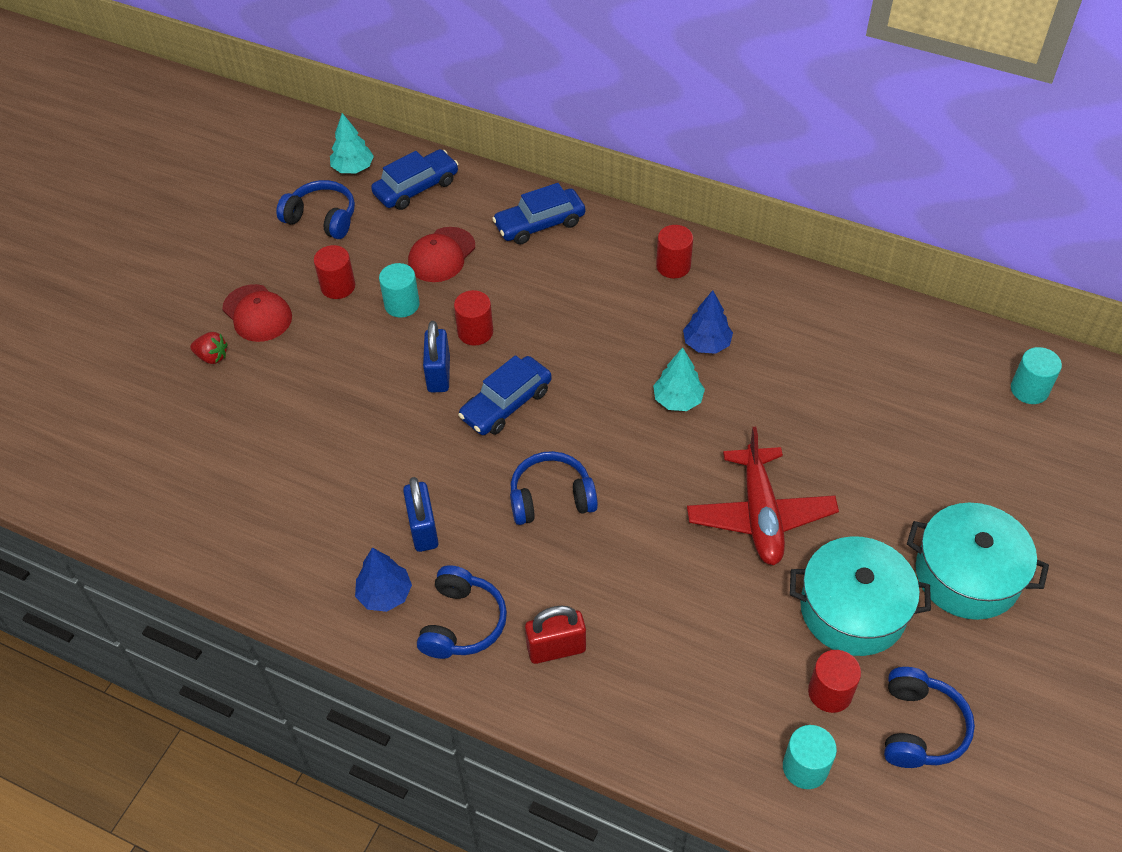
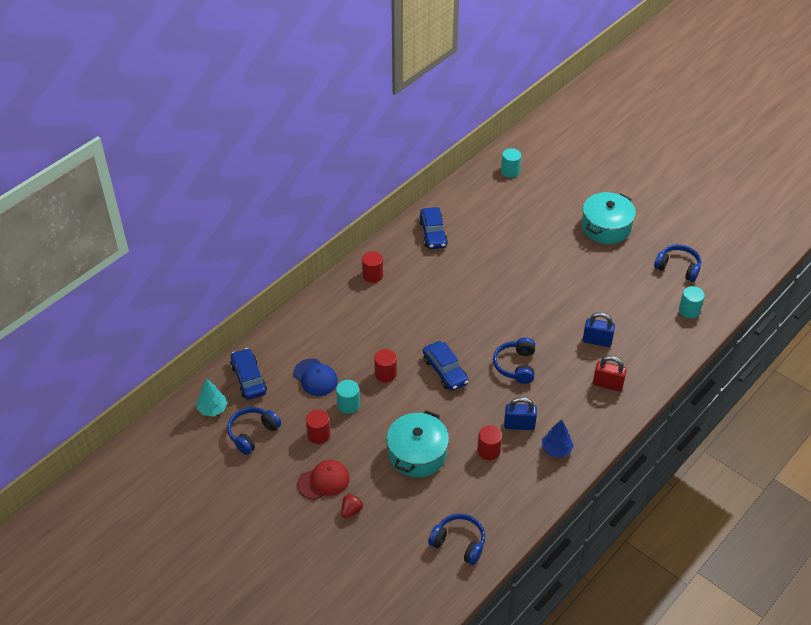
camera: 75 degrees left, 5 degrees down
(438, 374) = (411, 397): blue padlock -> blue padlock (597, 341)
(441, 255) = (315, 377): red cap -> blue cap
(462, 623) = (583, 419): blue headphones -> blue headphones (459, 543)
(539, 224) = (311, 325): blue car -> blue car (433, 233)
(556, 648) = (607, 384): red padlock -> red padlock turned 75 degrees counterclockwise
(678, 400) = (469, 298): turquoise tree -> none
(706, 344) = (435, 277): blue tree -> none
(760, 515) = (552, 287): red plane -> none
(830, 692) = (654, 291): red cylinder -> red cylinder (488, 450)
(853, 609) = (614, 270): turquoise pot -> turquoise pot (417, 454)

